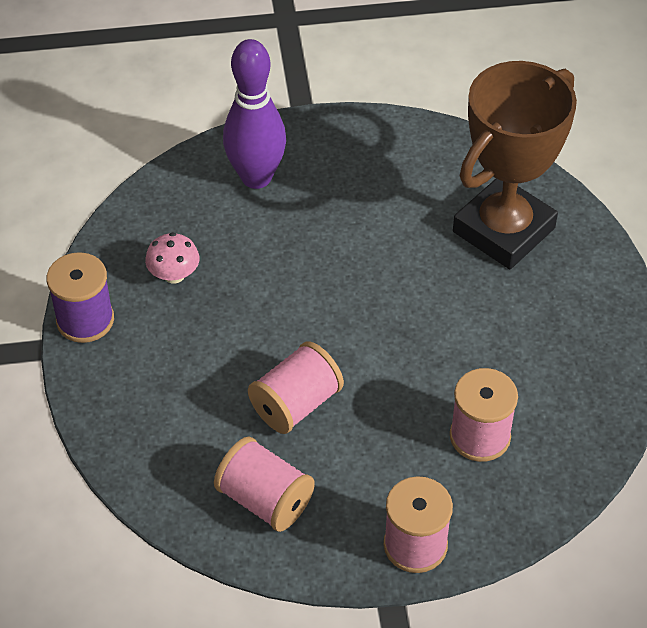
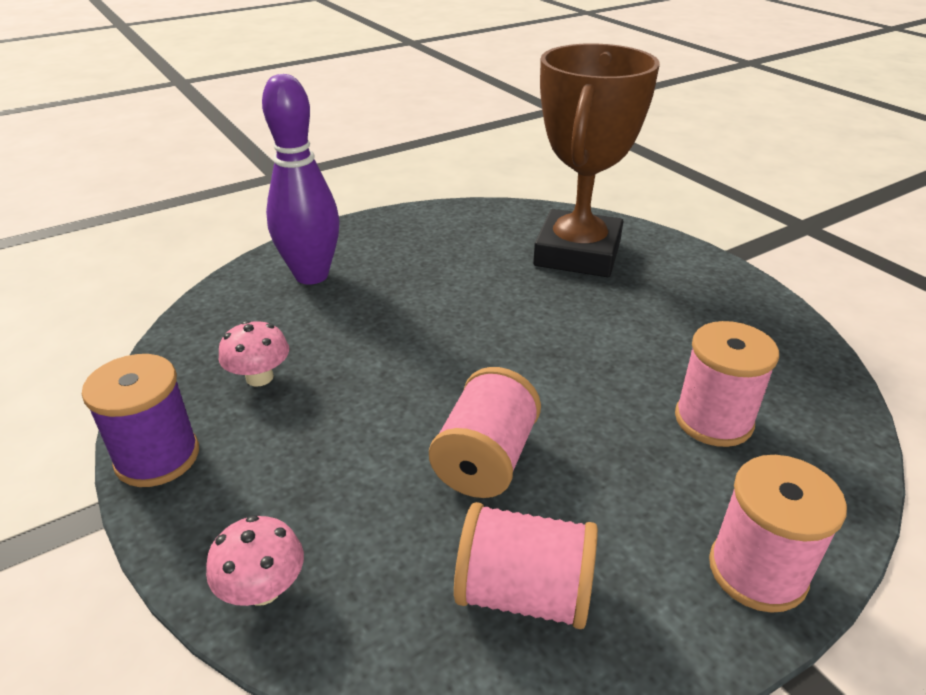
camera: 25 degrees left, 15 degrees down
(119, 437) = (263, 589): none -> pink mushroom

